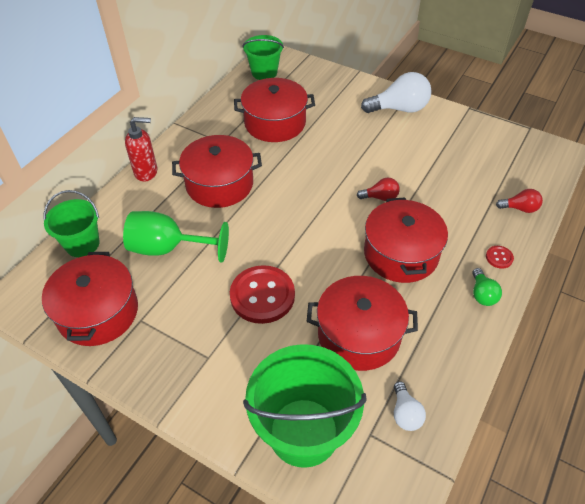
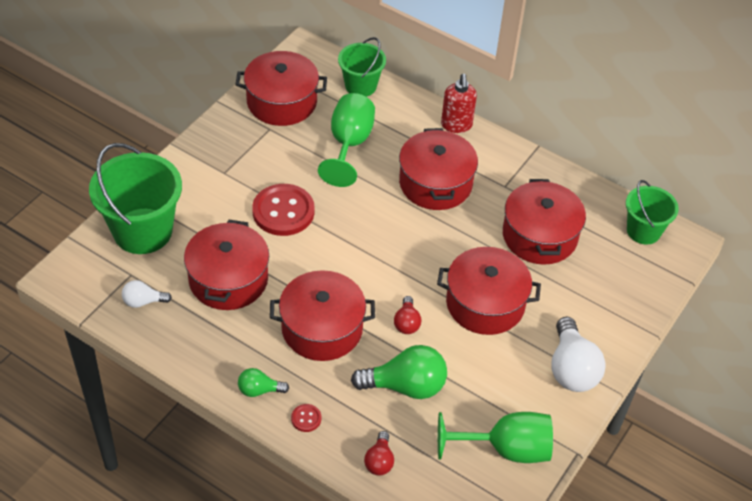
camera: 90 degrees right, 0 degrees up
(349, 152) = (485, 303): none -> red pot
(444, 196) = (405, 386): none -> green light bulb
(480, 141) = (506, 449): none -> green goblet

